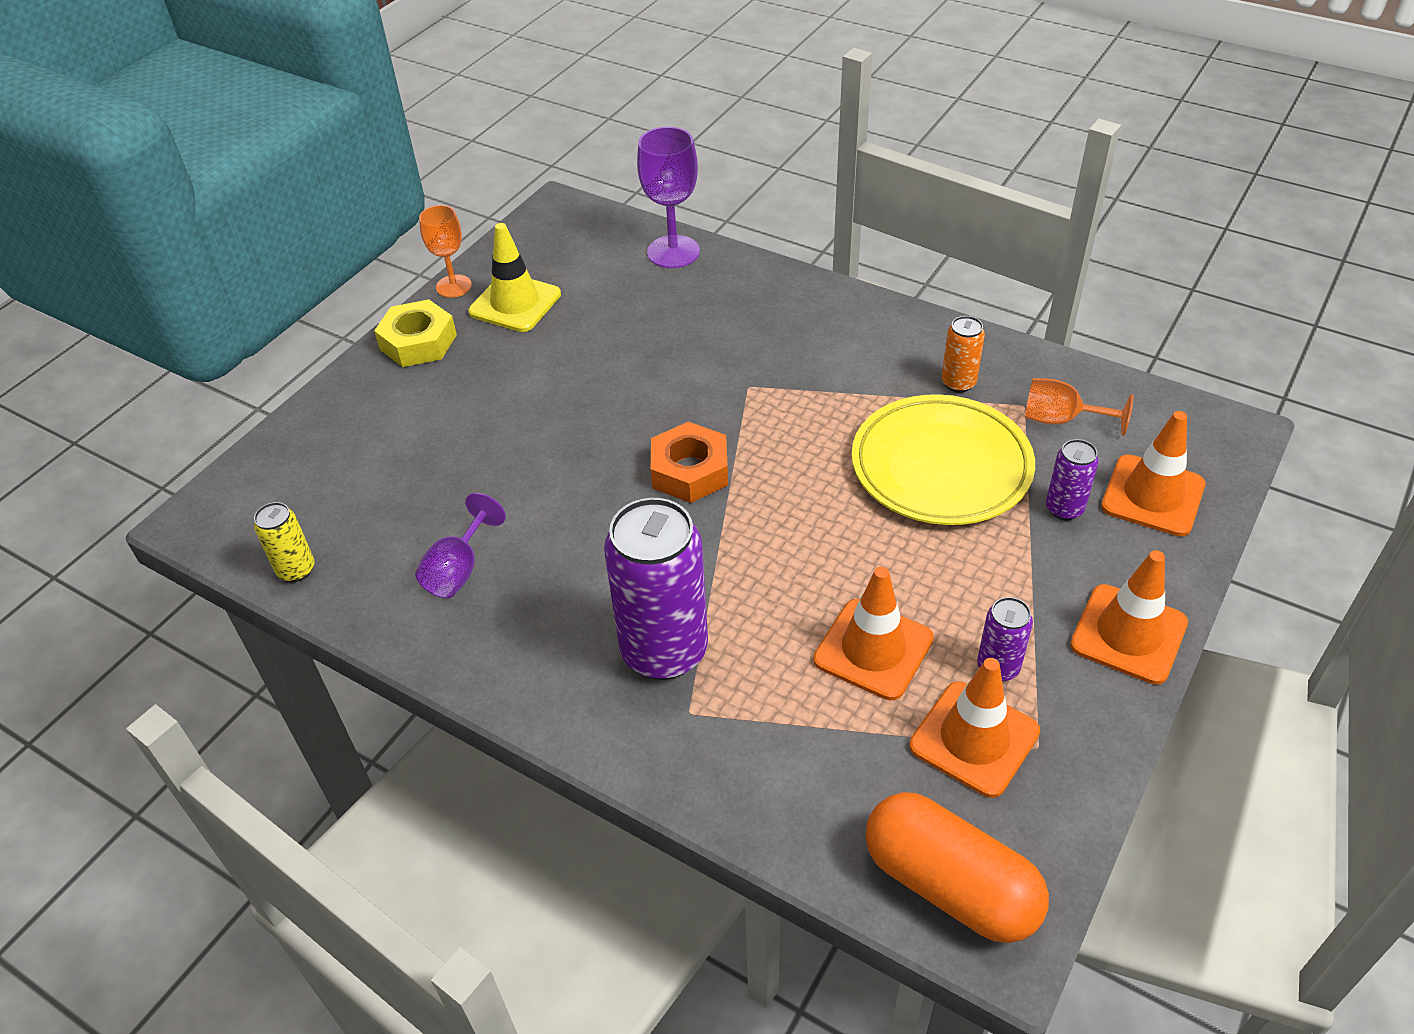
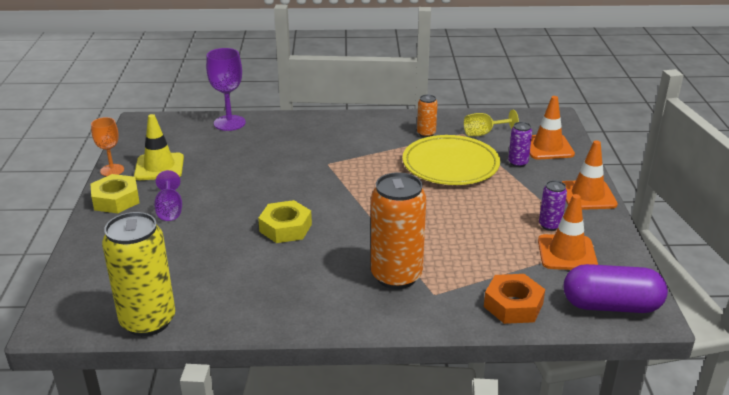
camera: 35 degrees left, 15 degrees down
(296, 570) = (148, 321): yellow can -> yellow can, size x2.09
(459, 570) = (250, 285): purple goblet -> purple goblet (170, 210)
(587, 487) = (285, 228): none -> yellow nut
(664, 651) = (396, 276): purple can -> orange can
(690, 471) = (333, 204): orange nut -> orange nut (513, 305)
(873, 649) = (492, 239): orange traffic cone -> none
(950, 885) = (611, 306): orange capsule -> purple capsule
(1061, 420) = (484, 133): orange goblet -> yellow goblet

